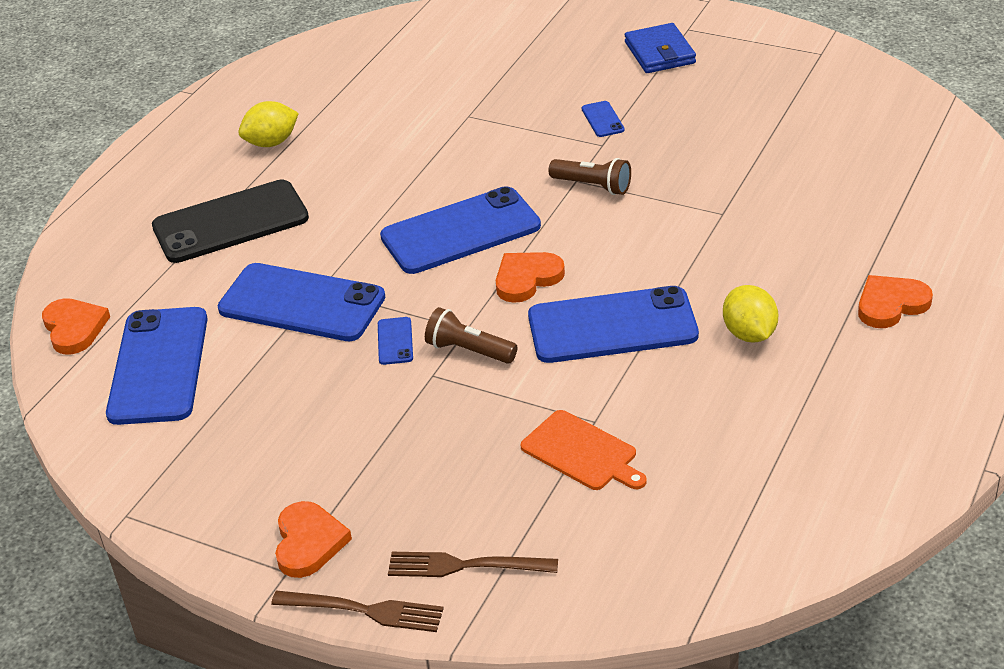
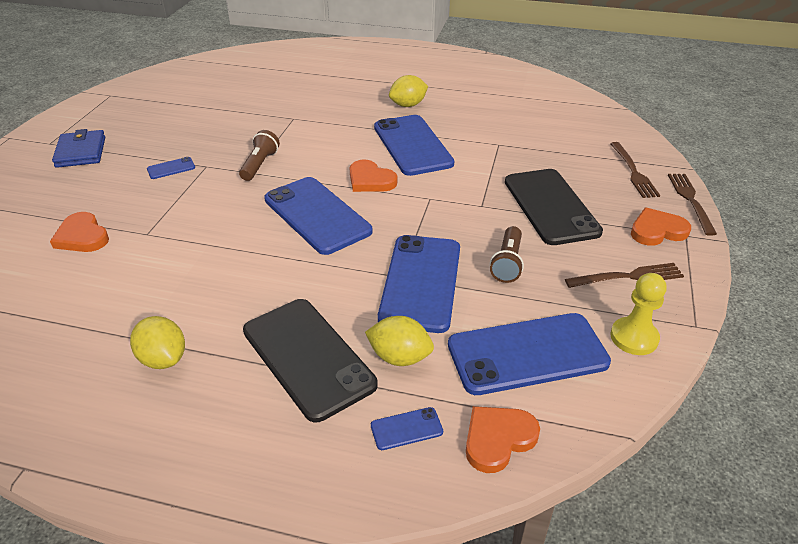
camera: 105 degrees left, 0 degrees up
(136, 454) = (634, 337): none -> yellow pawn
(200, 279) = (399, 357): none -> yellow lemon
(232, 481) = (628, 277): none -> brown fork
(395, 341) = (452, 227): blue phone -> blue phone (406, 429)
(406, 443) = (550, 206): none -> black phone
(469, 350) = (452, 194): brown flashlight -> brown flashlight (507, 263)
(582, 452) = (526, 145): orange cutting board -> none
(659, 53) = (81, 152): blue wallet -> blue wallet turned 75 degrees counterclockwise
(891, 304) = (374, 71): orange heart -> orange heart (82, 236)

